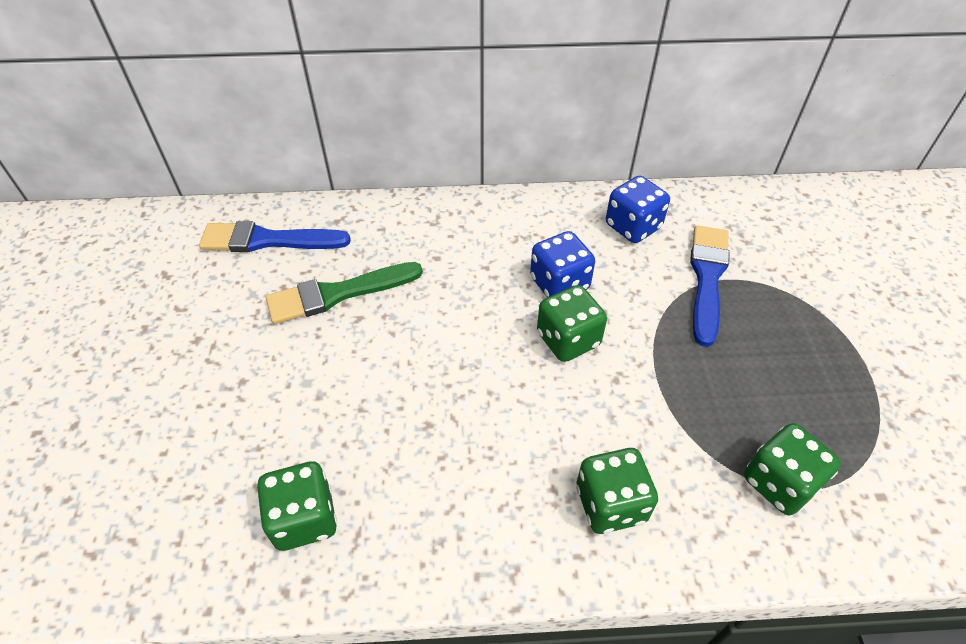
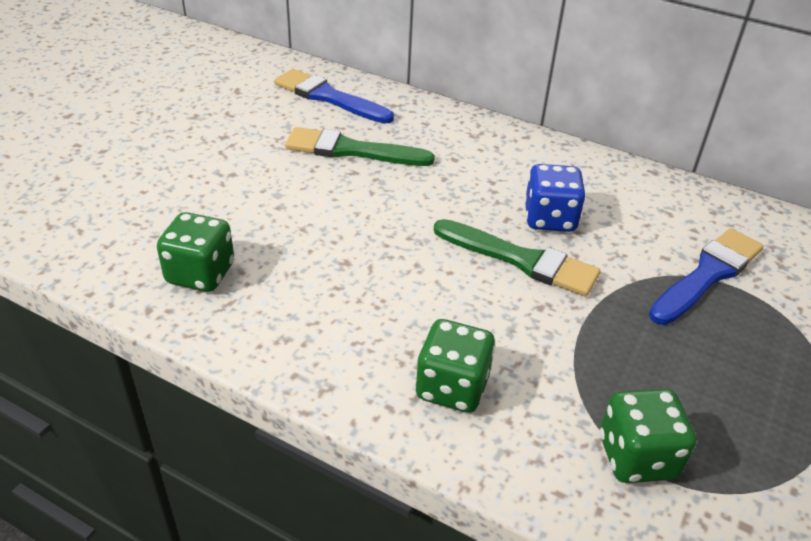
camera: 30 degrees right, 10 degrees down
(568, 339) = (521, 260): green dice -> green brush
(633, 226) = (663, 207): blue dice -> none

